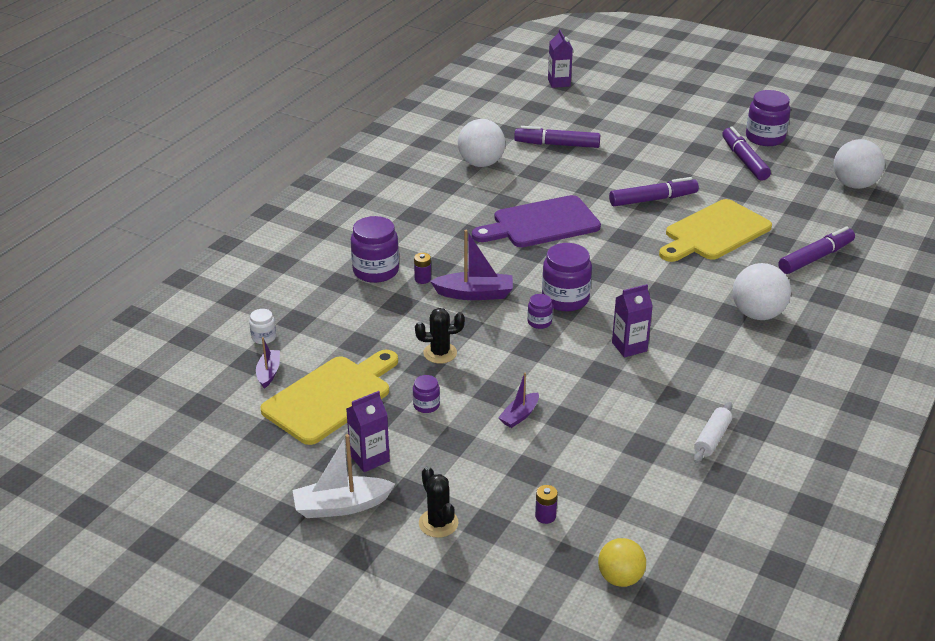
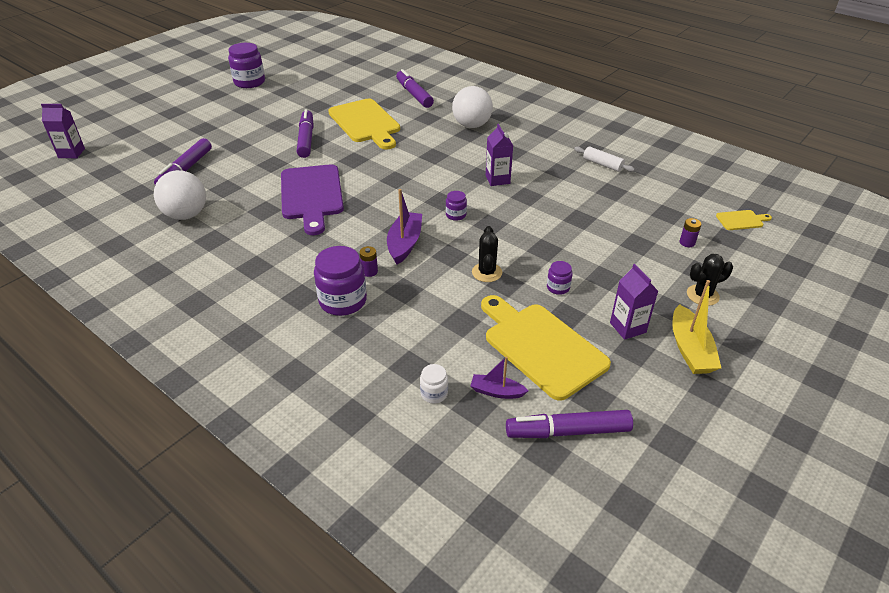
camera: 80 degrees left, 5 degrees up
(342, 506) = (690, 349): white boat -> yellow boat
(519, 415) = (574, 240): purple boat -> none
(565, 299) = (428, 198): purple jar -> none
(620, 578) = (741, 220): yellow ball -> yellow cutting board
(744, 160) = (275, 95): purple marker -> purple marker (568, 431)
(854, 185) = (334, 66): white ball -> none

